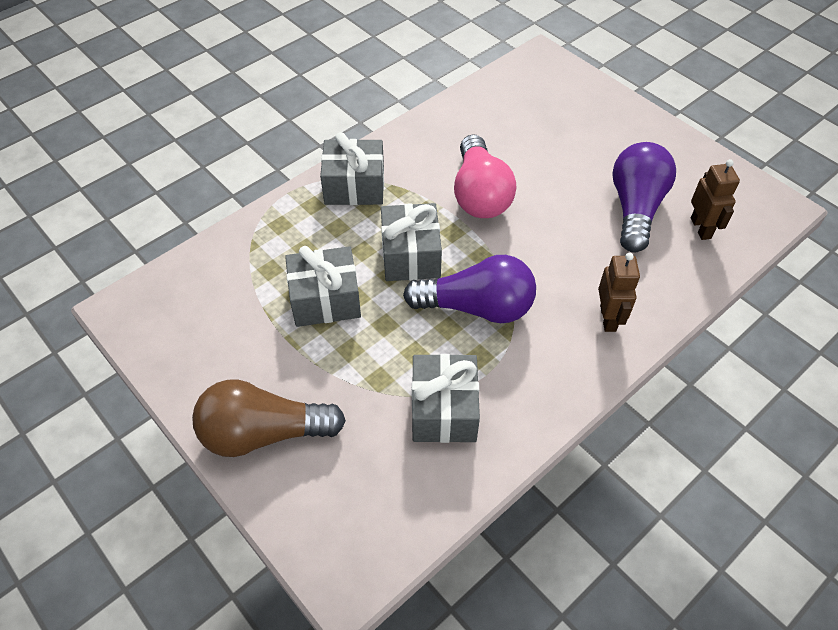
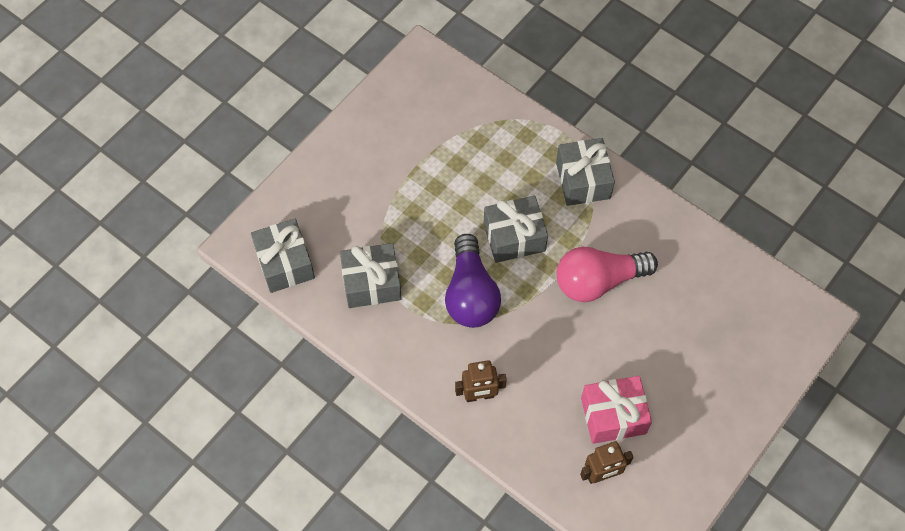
camera: 80 degrees right, 10 degrees up
(264, 433) = (335, 172): brown light bulb -> none
(325, 299) = (456, 184): grey gift -> grey gift (285, 263)
(635, 208) = (613, 416): purple light bulb -> pink gift

